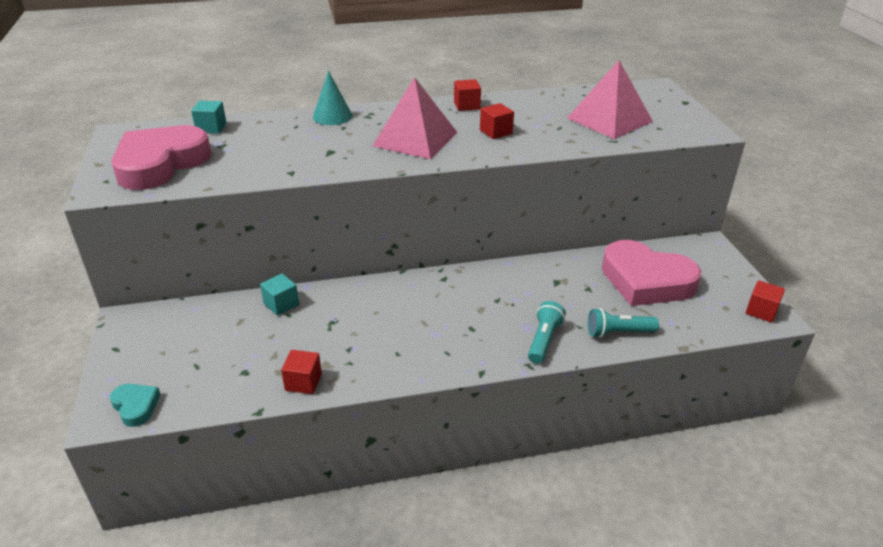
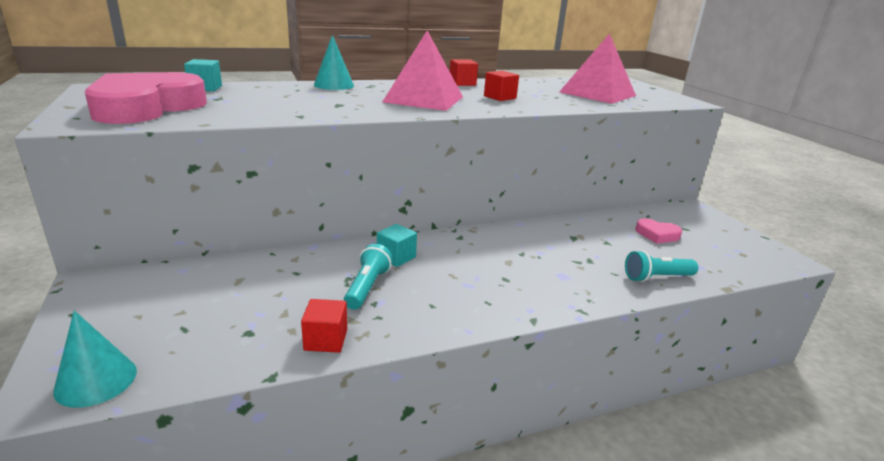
camera: 10 degrees left, 10 degrees down
(136, 406) = (96, 380): turquoise heart -> turquoise cone
(281, 304) = (286, 263): turquoise cube -> turquoise cube (396, 257)
(543, 340) = (586, 287): turquoise flashlight -> turquoise flashlight (367, 287)
(646, 280) = (657, 235): pink heart -> pink heart, size x0.45
(761, 311) = (776, 256): red cube -> none

